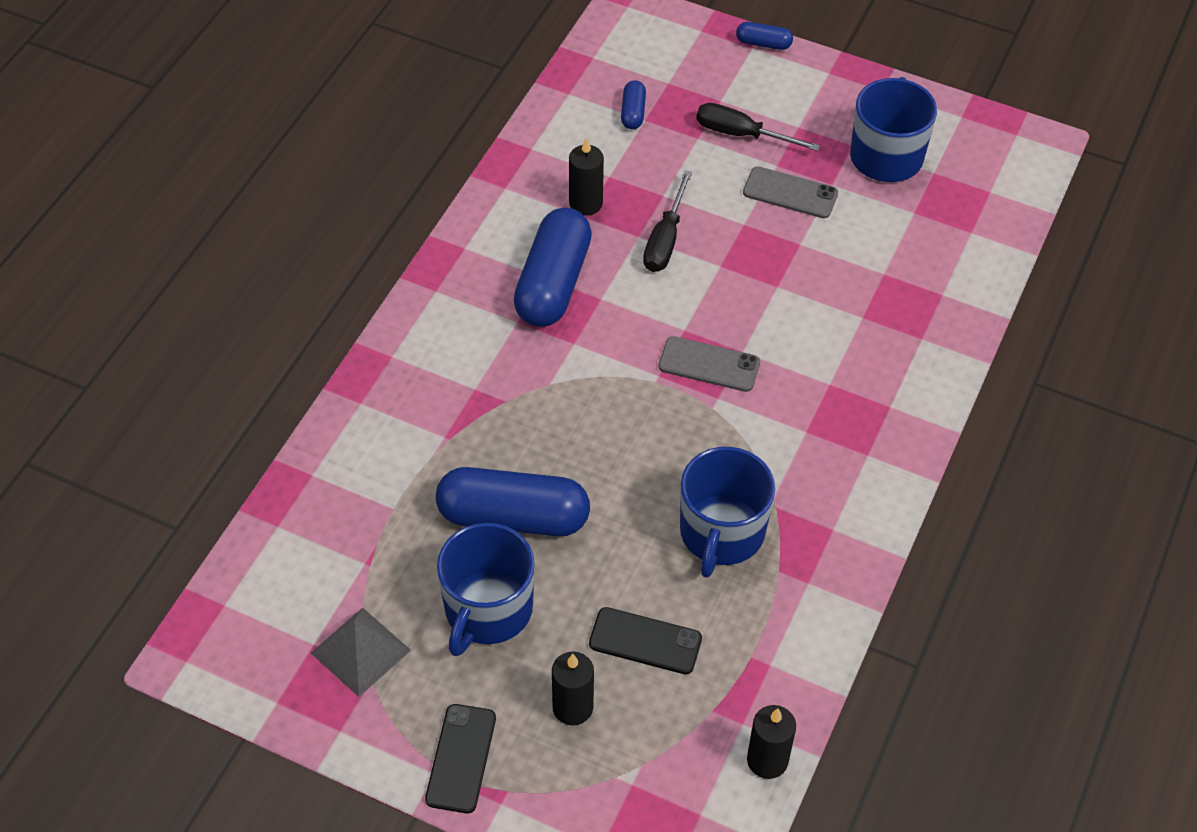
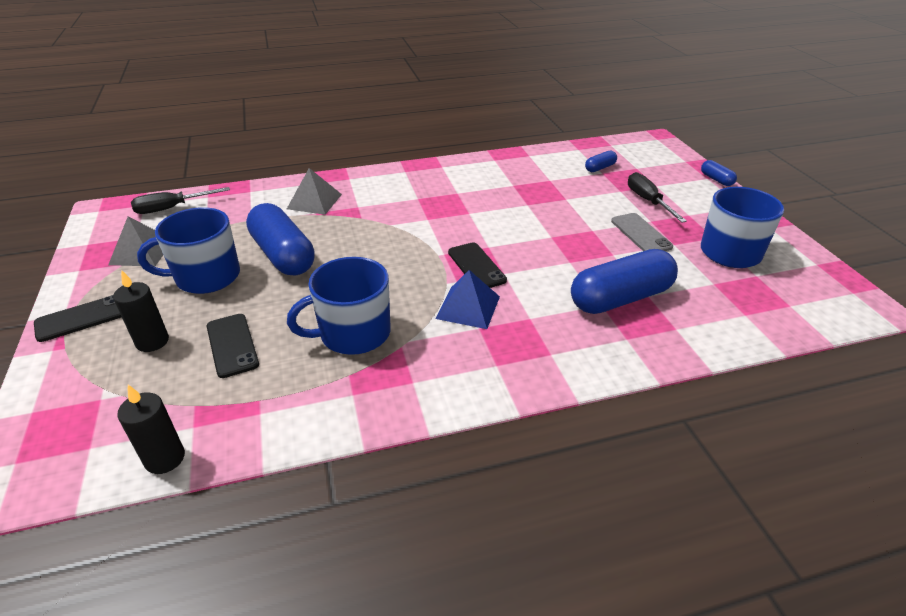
camera: 50 degrees right, 15 degrees down
(415, 423) = (314, 201): none -> grey pyramid
(553, 283) = (457, 196): blue capsule -> blue capsule (620, 298)
(586, 203) = (522, 182): black candle -> none
(665, 240) = (539, 212): black screwdriver -> black screwdriver (172, 208)
(709, 364) = (476, 266): grey phone -> black phone
(768, 418) = (468, 307): none -> blue pyramid

